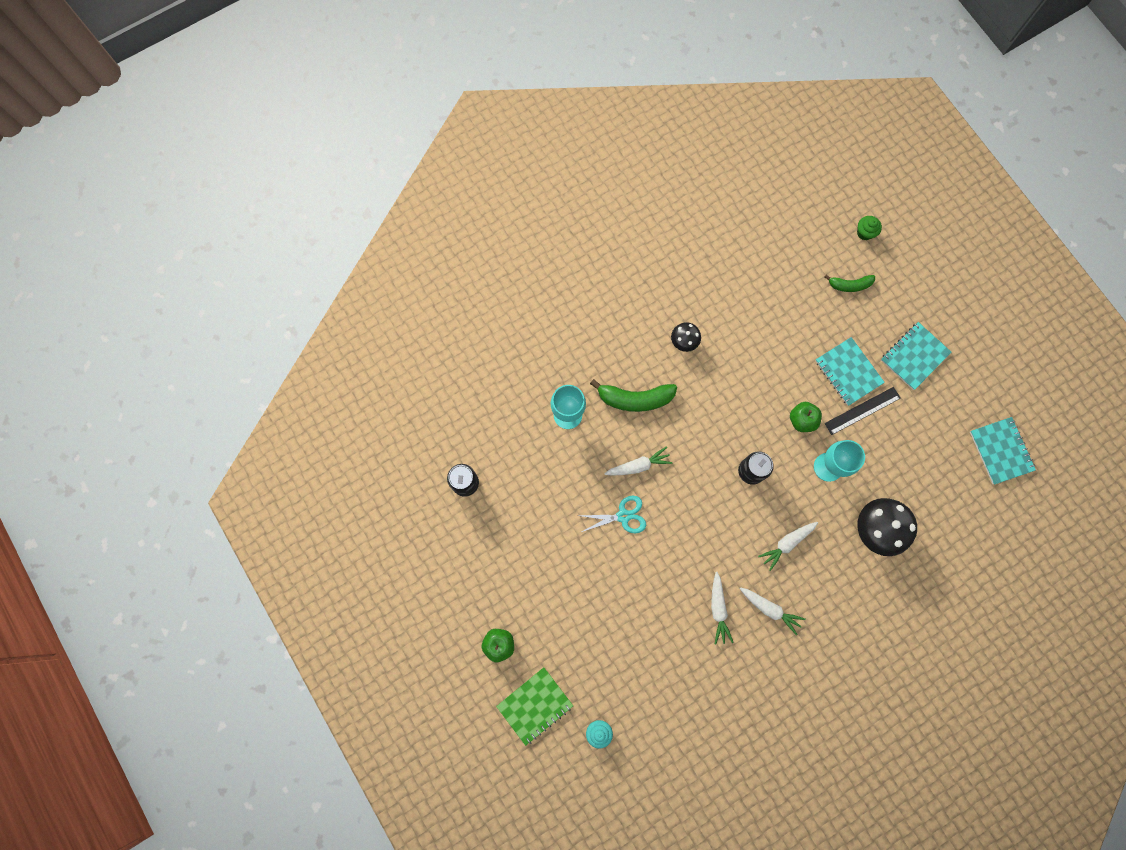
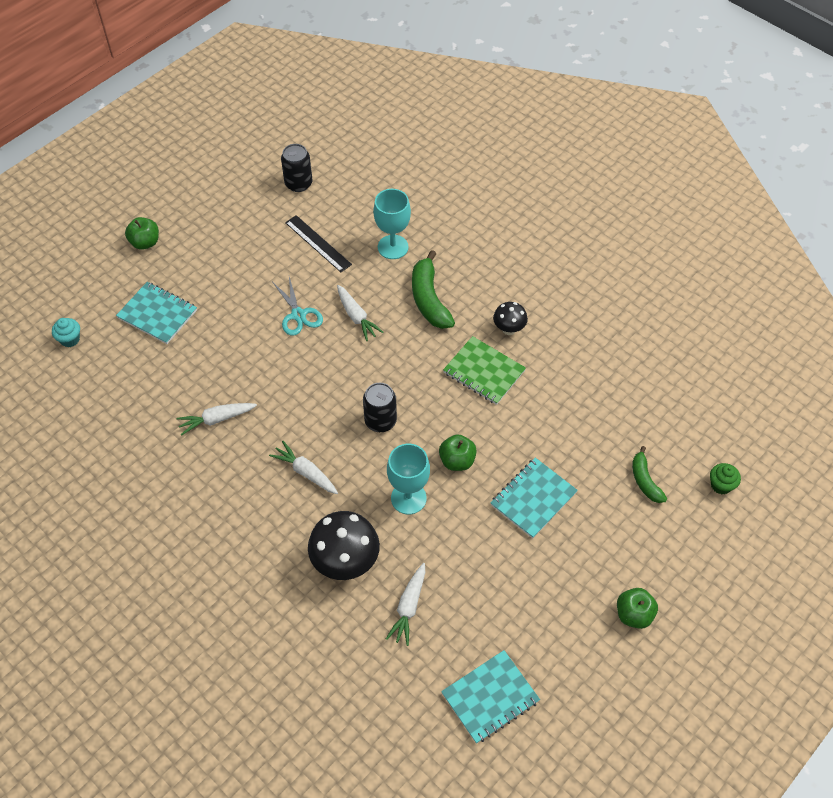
camera: 75 degrees right, 20 degrees down
(535, 705) = (89, 282): green notebook -> green notebook (484, 372)
(770, 609) = (226, 469): white carrot -> white carrot (408, 607)
(862, 410) = (490, 523): black ruler -> black ruler (318, 243)
(914, 356) = (580, 570): turquoise notebook -> turquoise notebook (157, 314)
(956, 331) = (633, 614): none -> green apple

